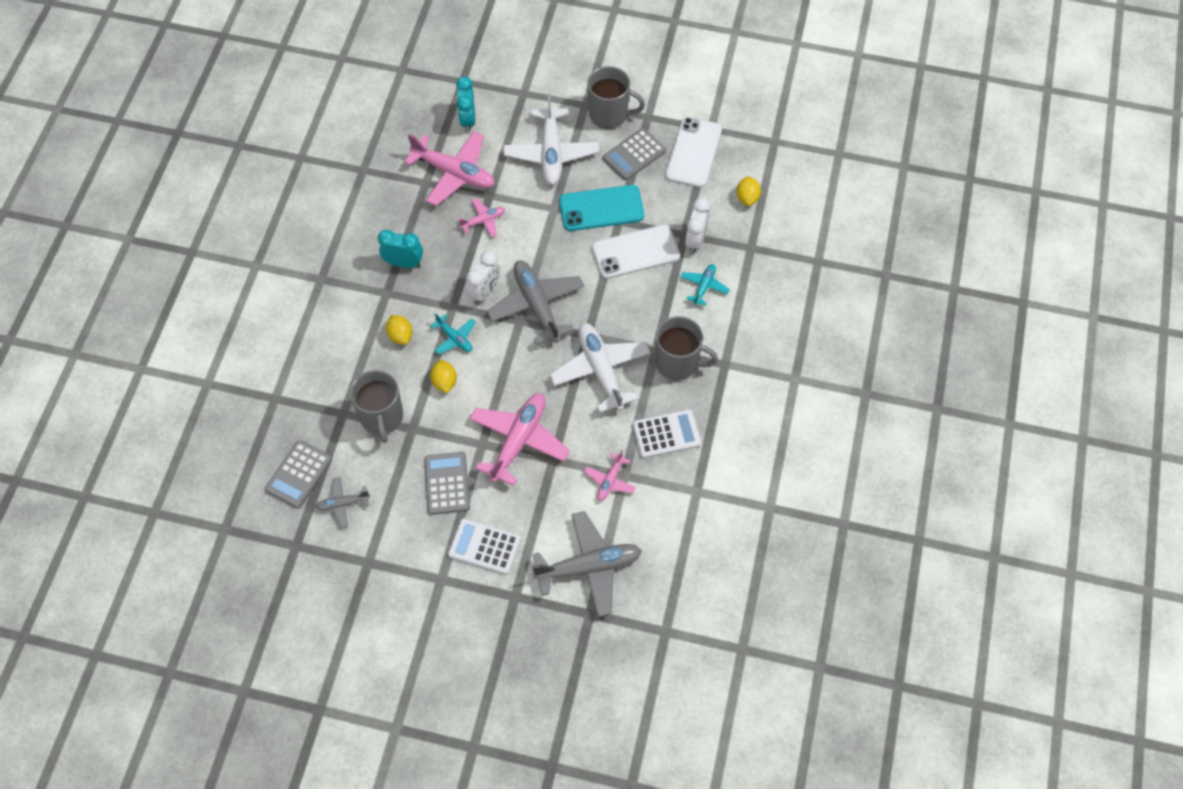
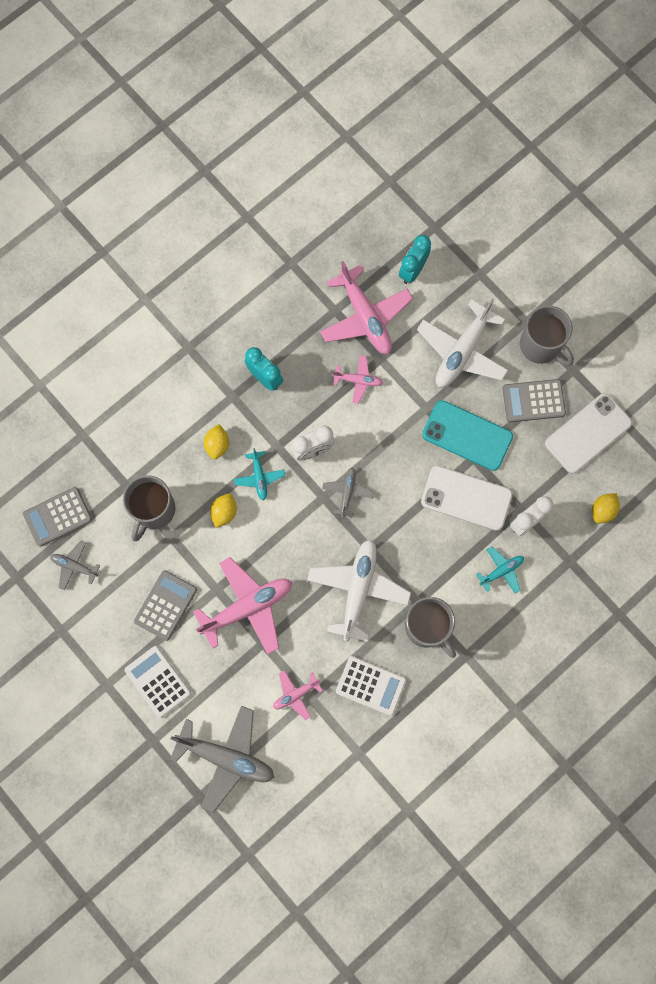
camera: 35 degrees right, 15 degrees up
(537, 305) = (347, 492): grey plane -> grey plane, size x0.51

